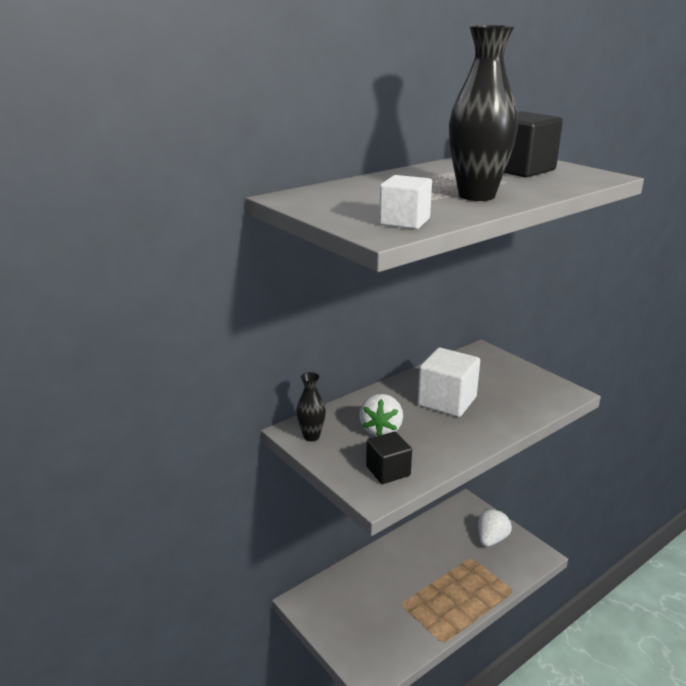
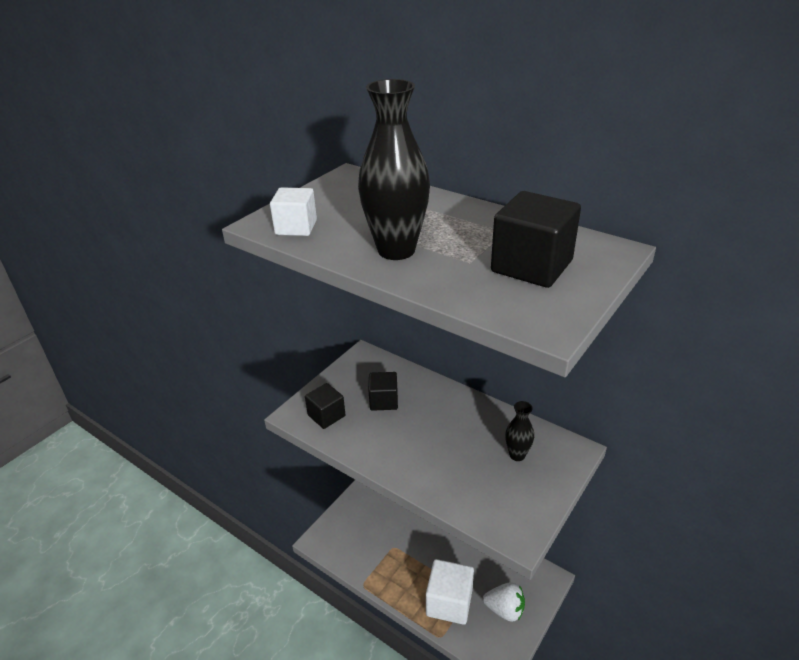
camera: 75 degrees right, 10 degrees up
(311, 436) = (359, 365): black vase -> black vase (517, 455)
(381, 429) = (383, 401): white strawberry -> black cube
(447, 401) = (450, 435): white cube -> white cube (449, 602)

